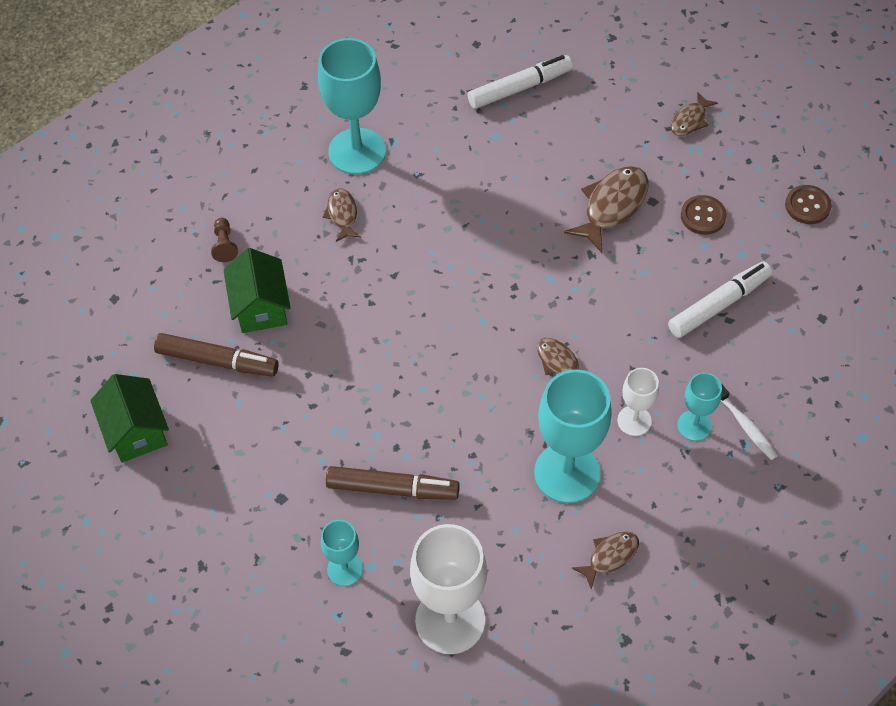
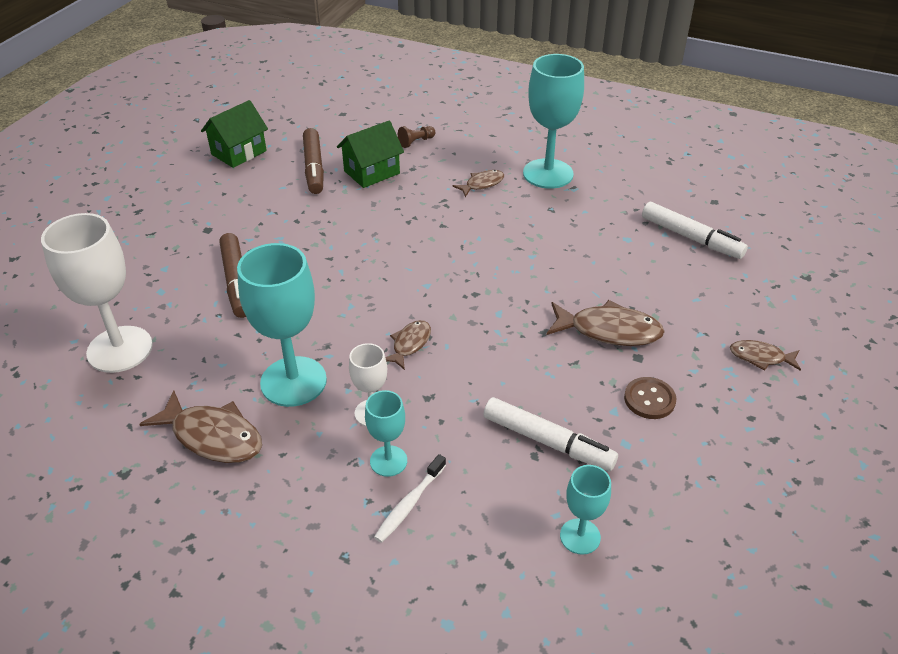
camera: 65 degrees right, 15 degrees down
(345, 569) = (154, 278): turquoise goblet -> turquoise goblet (580, 536)
(610, 557) = (213, 436): brown fish -> brown fish, size x1.72
(807, 206) = (734, 485): brown button -> none

